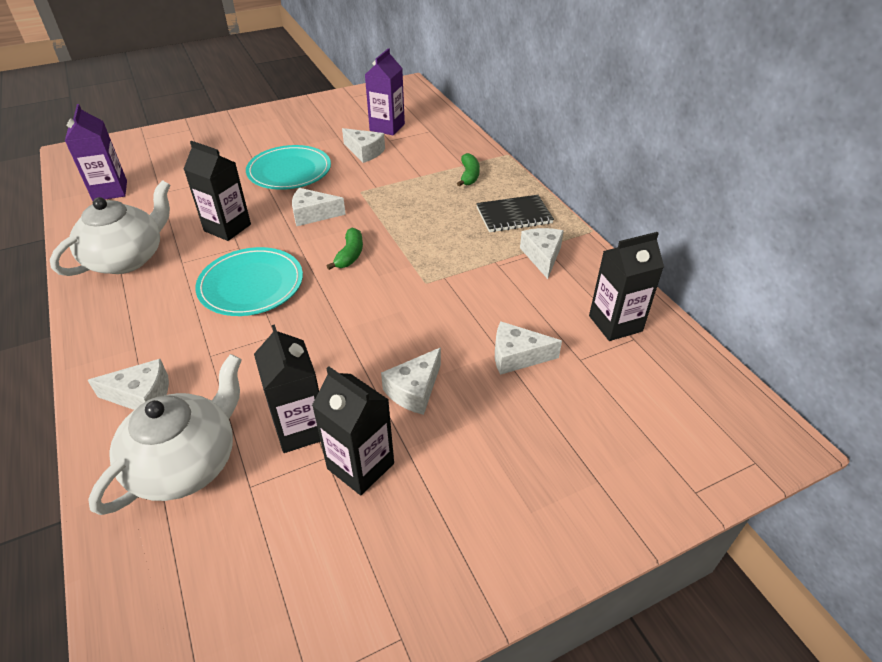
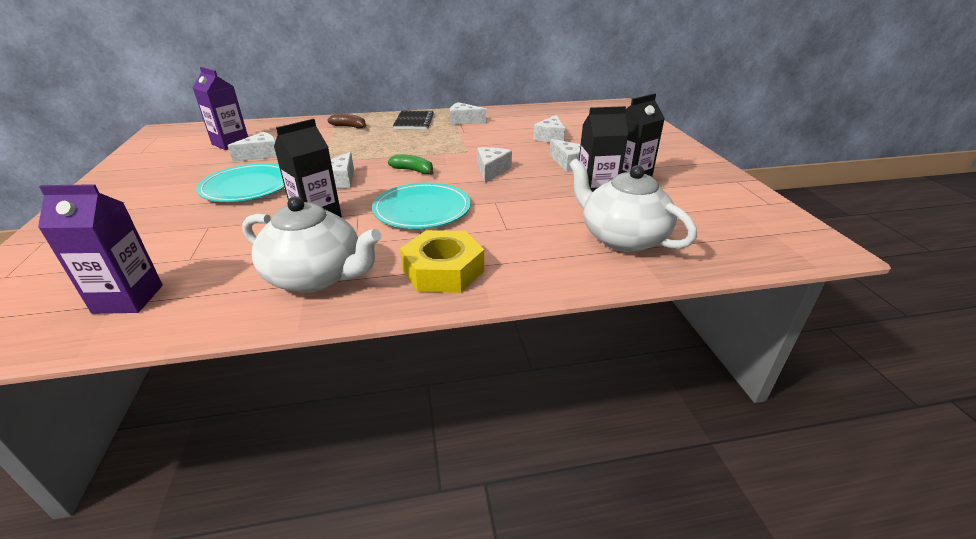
camera: 75 degrees left, 10 degrees down
(127, 258) = (316, 277): white teapot -> white teapot turned 150 degrees clockwise
(128, 326) = (443, 270): none -> yellow nut
(142, 396) = (545, 259): white cheese -> white cheese (491, 170)
(469, 176) = (349, 127): green banana -> brown banana
(615, 323) = (533, 115): black carton -> none

